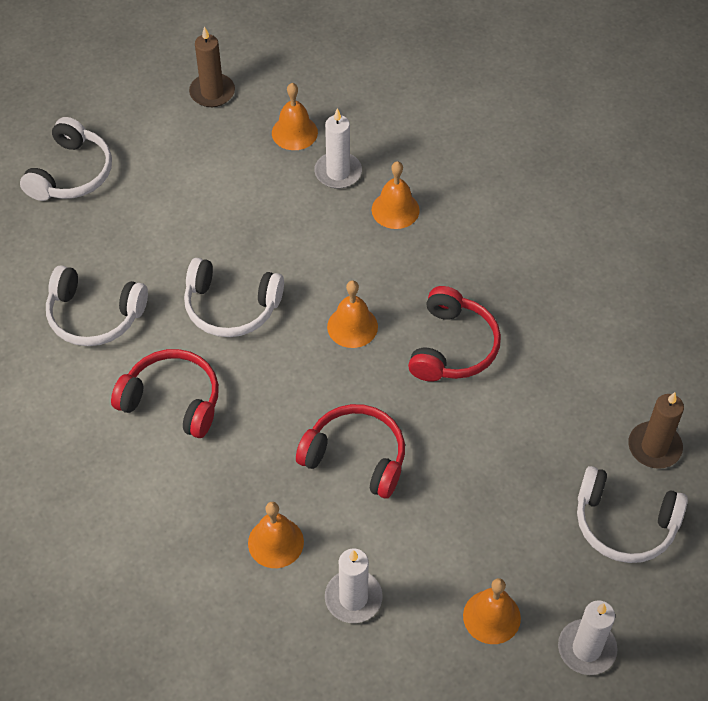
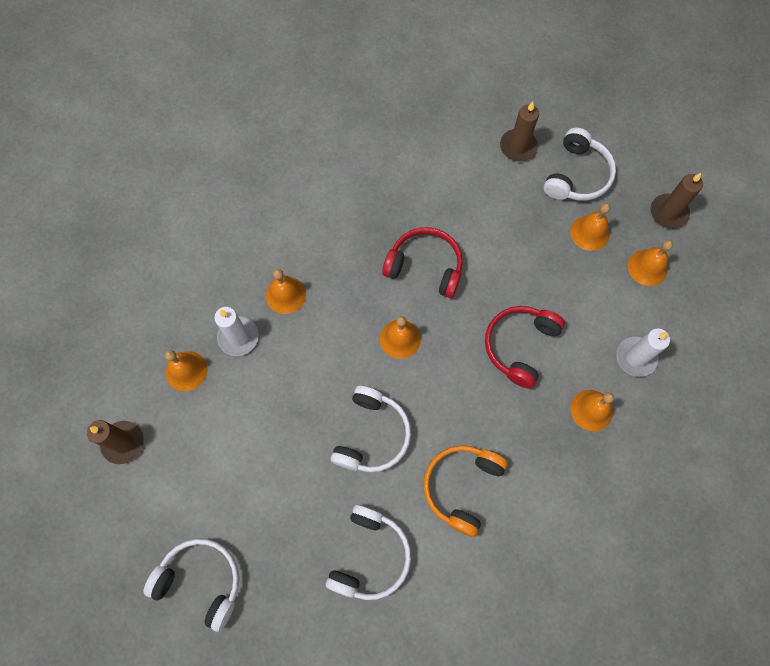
camera: 85 degrees left, 15 degrees up
(173, 400) = (461, 487): red headphones -> orange headphones
(534, 540) = (589, 233): none -> orange bell
(586, 648) = (668, 212): white candle -> brown candle

